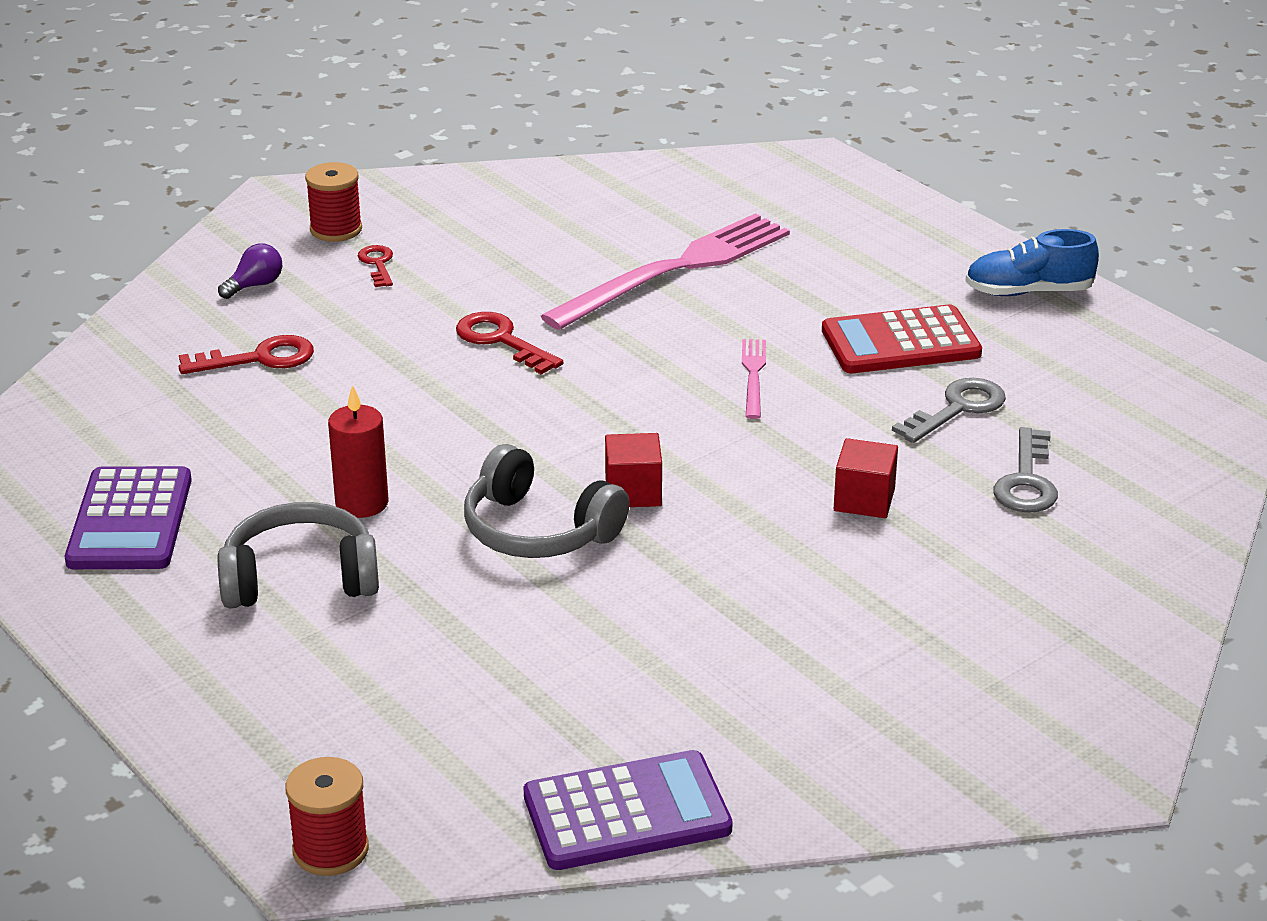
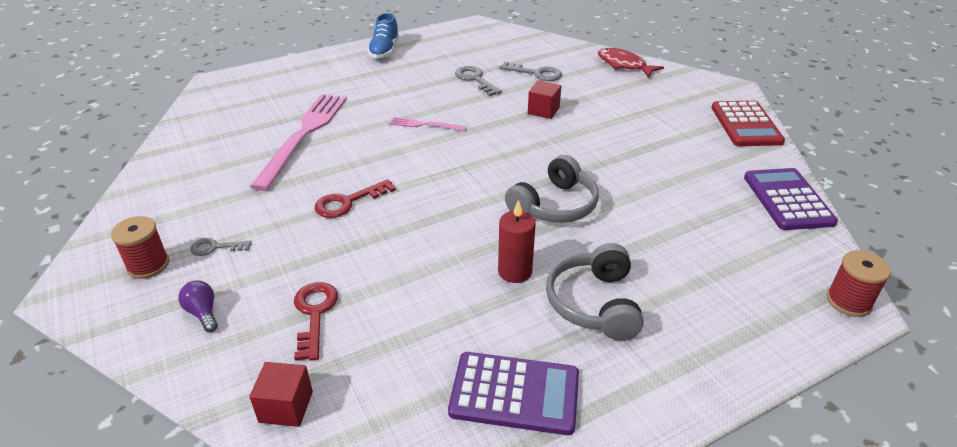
camera: 80 degrees left, 5 degrees up
(377, 264) = (215, 247): red key -> grey key
(633, 492) = (523, 171): red cube -> red cube (286, 407)
(675, 270) = (303, 135): pink fork -> pink fork turned 45 degrees clockwise
(900, 342) = (412, 84): red calculator -> red calculator (746, 124)
(1140, 602) = (624, 65): none -> red fish

